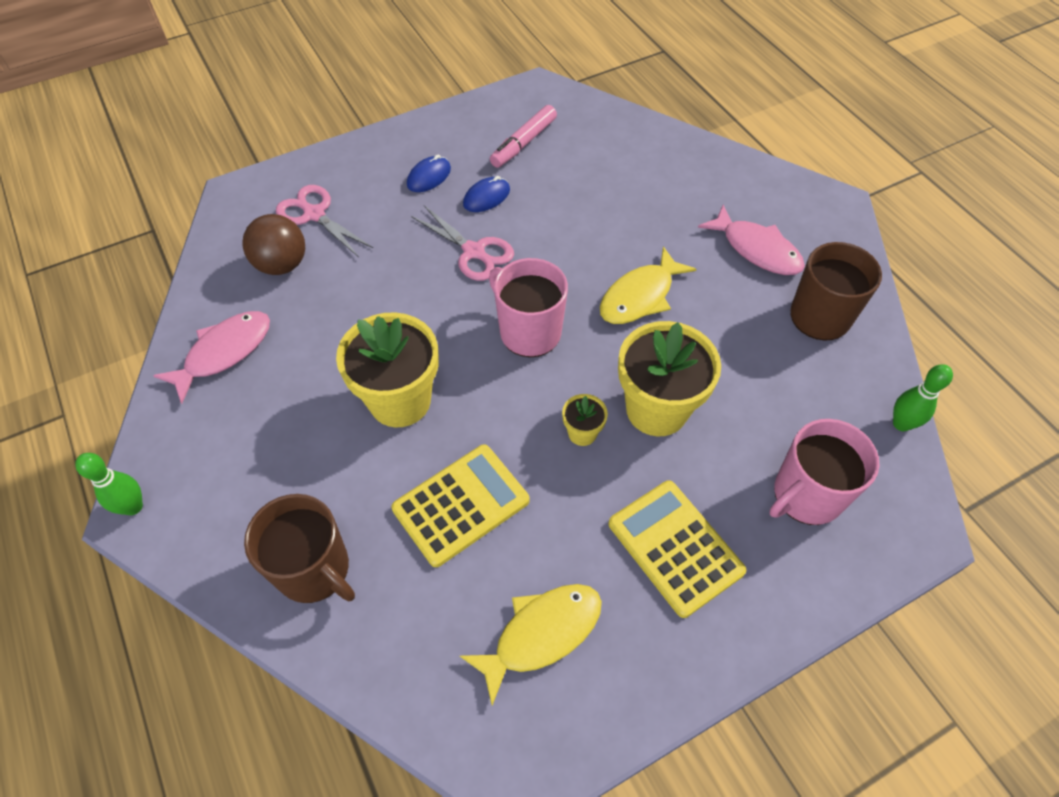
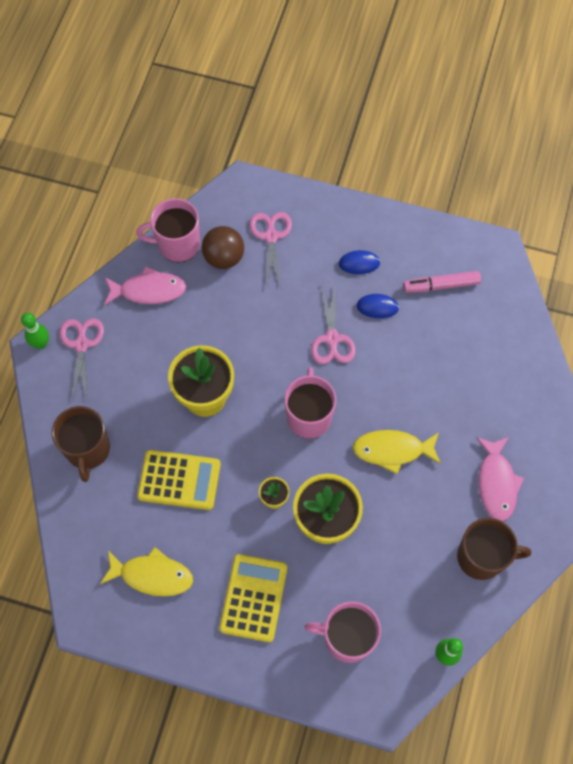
camera: 45 degrees right, 10 degrees up
(191, 466) = (81, 345): none -> pink scissors
(215, 289) = (177, 244): none -> pink mug

